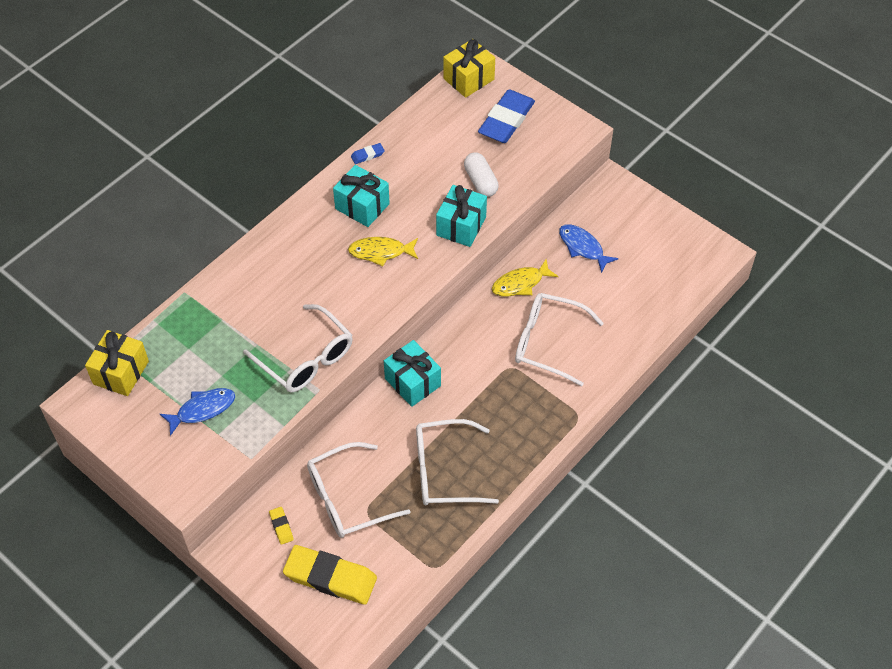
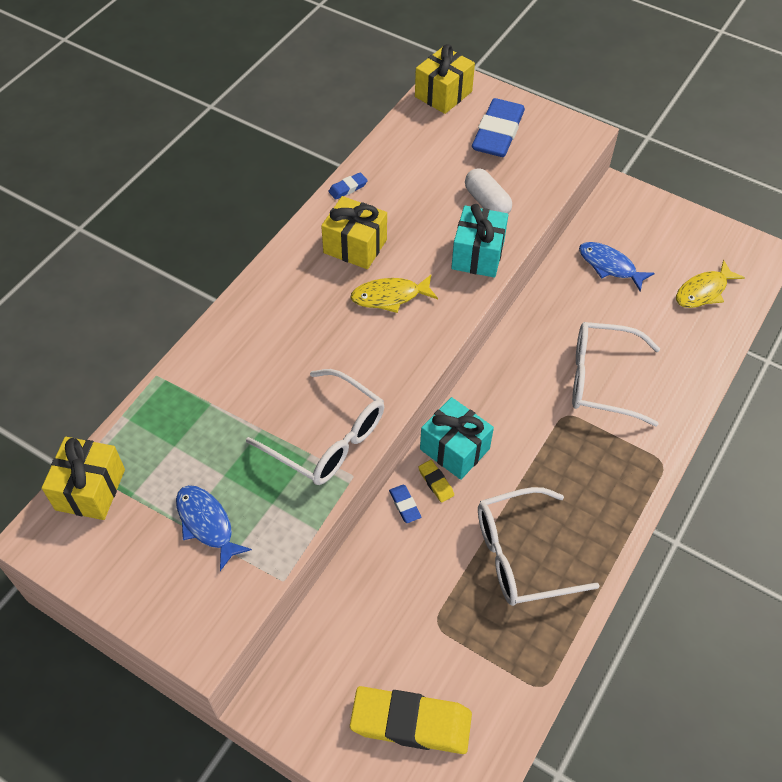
camera: 10 degrees left, 0 degrees up
(202, 409) = (207, 524): blue fish -> blue fish turned 90 degrees counterclockwise
(281, 527) = (332, 662): yellow eraser -> yellow eraser (436, 482)
(348, 498) = (409, 609): white glasses -> none
(362, 206) = (355, 246): turquoise gift -> yellow gift
(362, 420) = (405, 505): none -> blue eraser
(520, 283) = (551, 315): yellow fish -> yellow fish (703, 291)

